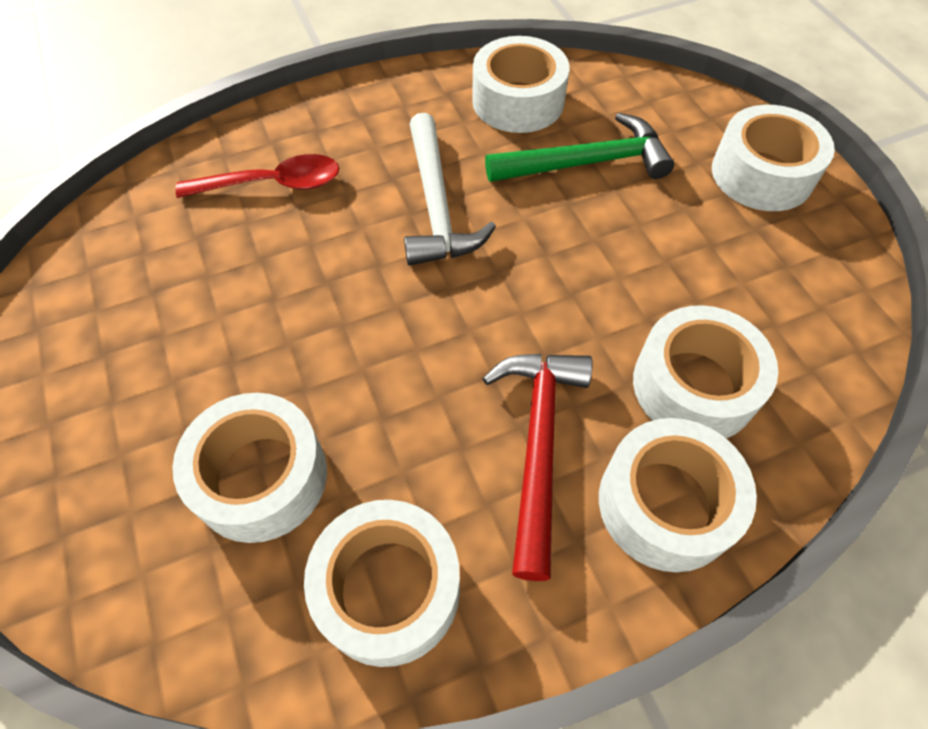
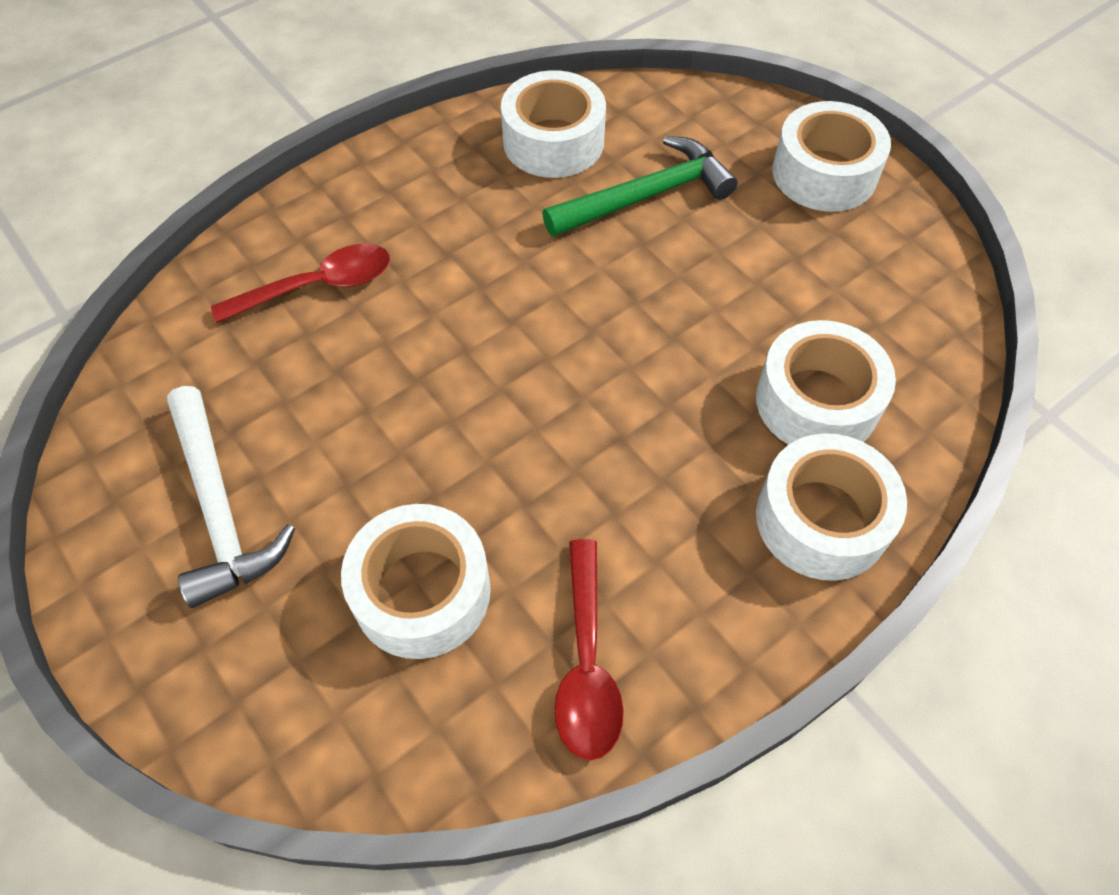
camera: 15 degrees left, 0 degrees up
(388, 589) = (587, 663): white tape -> red spoon
(436, 205) = (504, 273): white hammer -> white hammer (219, 508)
(539, 445) = (687, 493): red hammer -> none

